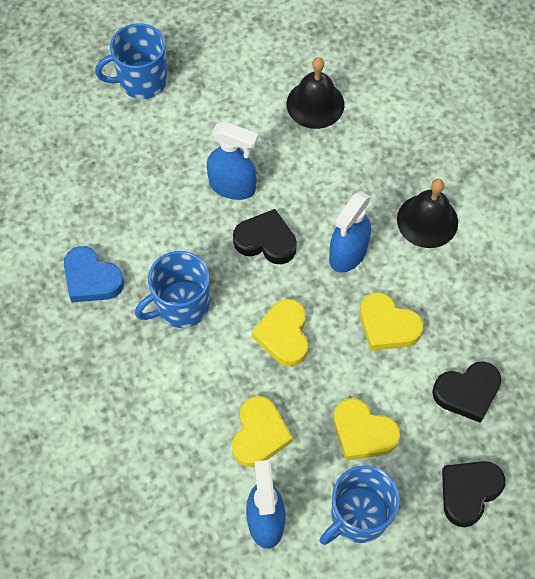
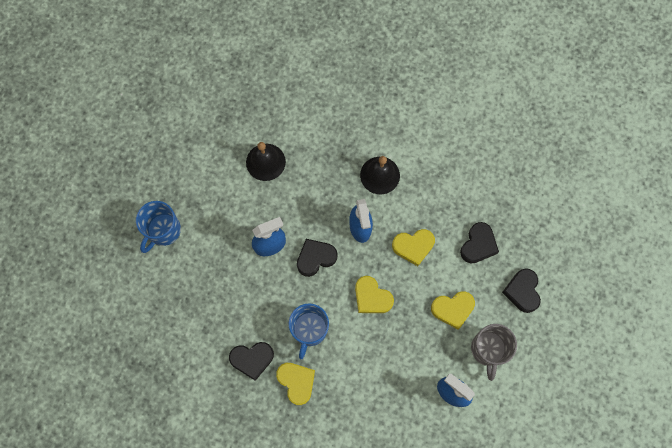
camera: 45 degrees left, 10 degrees up
(91, 279) = (252, 359): blue heart -> black heart
(259, 434) = (409, 356): yellow heart -> yellow heart (296, 382)
(358, 516) = (488, 349): blue mug -> grey mug

